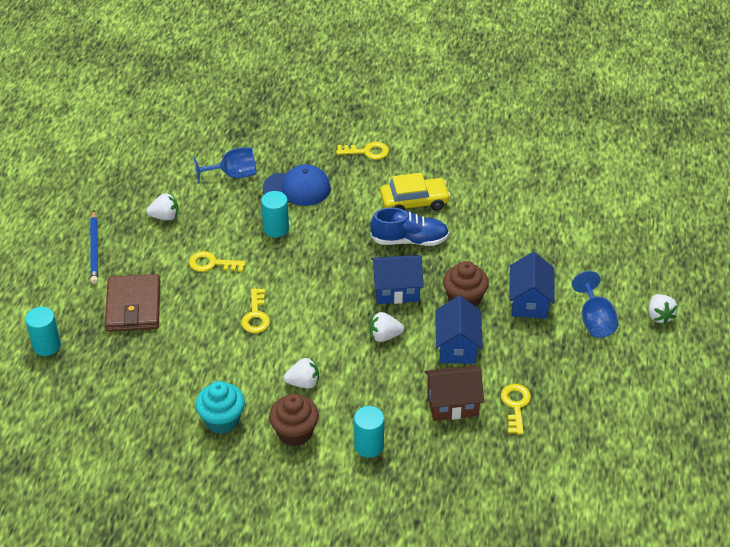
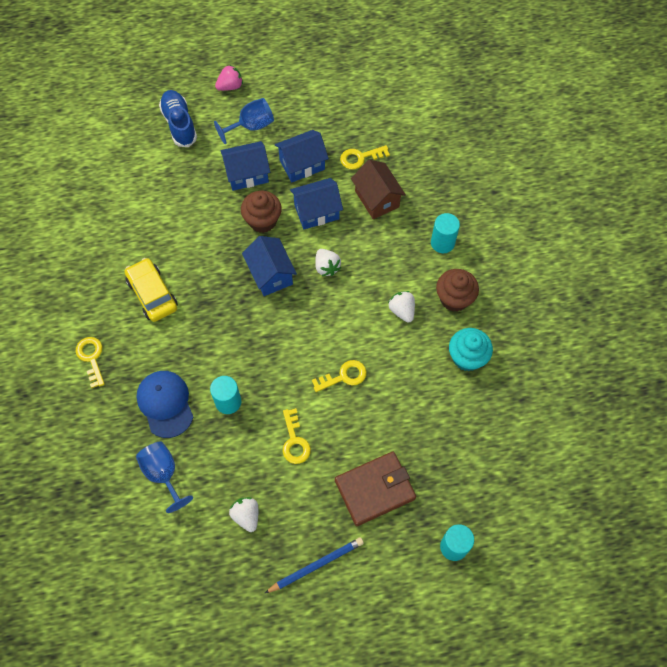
camera: 110 degrees left, 20 degrees up
(409, 240) = (205, 283): blue shoe -> blue shoe (179, 124)
(525, 350) = (302, 164): none -> blue house
(659, 316) = (230, 86): white strawberry -> pink strawberry

